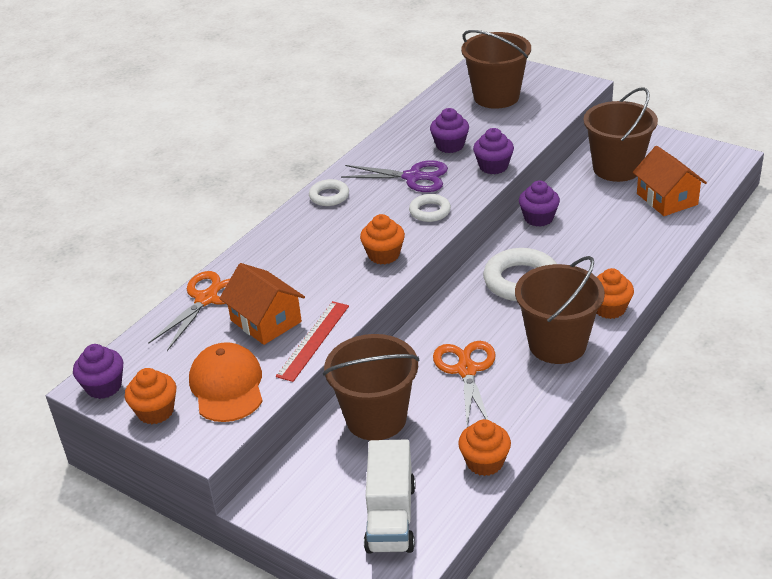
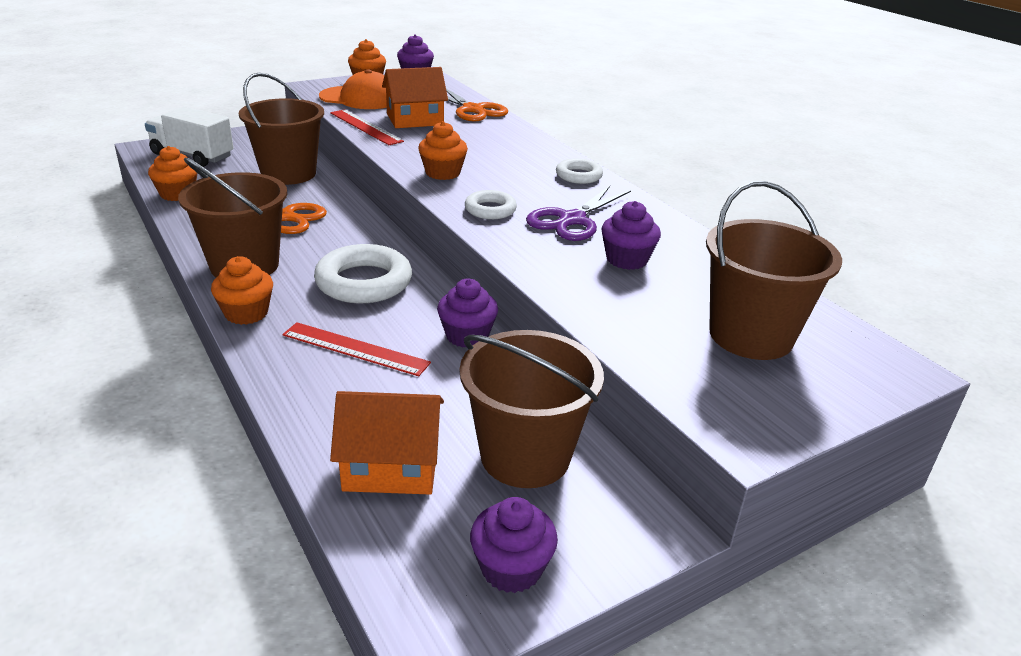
camera: 110 degrees right, 5 degrees down
(493, 166) = (545, 270): purple cupcake -> purple cupcake (511, 568)
(595, 249) = (355, 349): none -> red ruler

